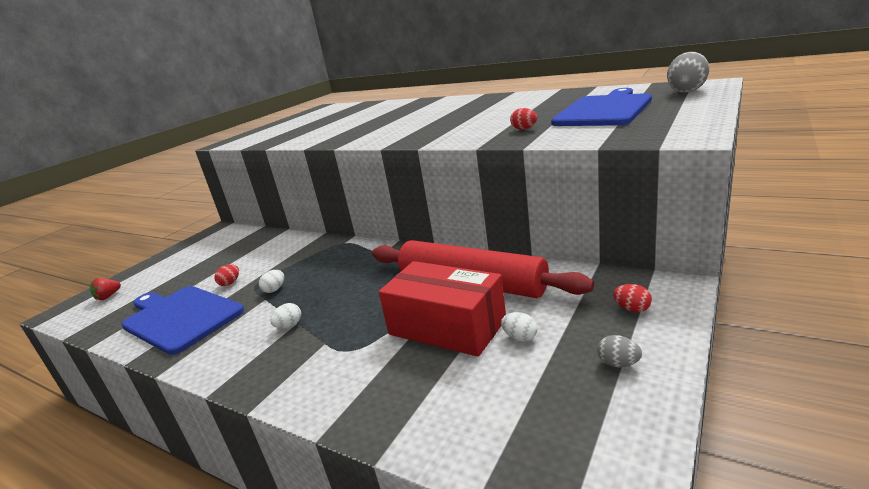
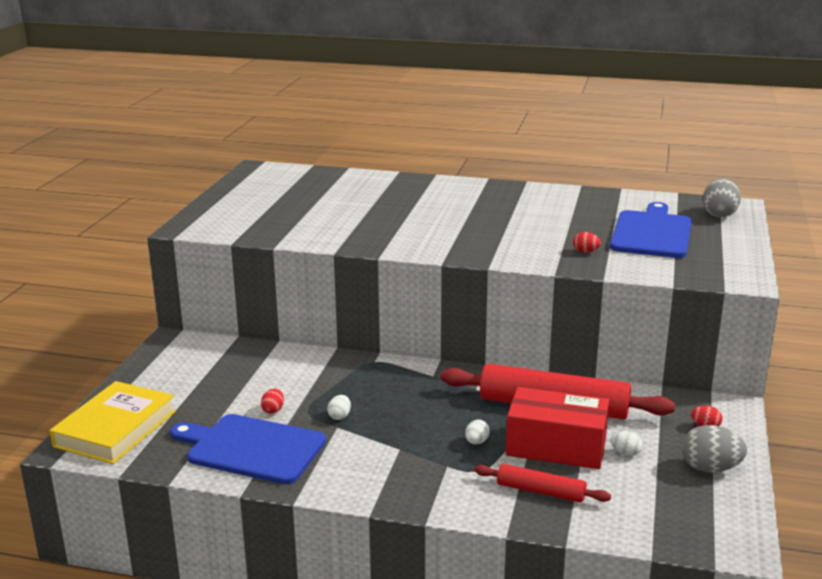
camera: 20 degrees left, 0 degrees up
(108, 296) = (115, 428): red strawberry -> yellow book
(289, 326) = (394, 452): white egg -> white egg (476, 442)
(395, 381) = (540, 491): none -> red rolling pin
(618, 364) = (710, 468): grey egg -> grey egg, size x1.91

